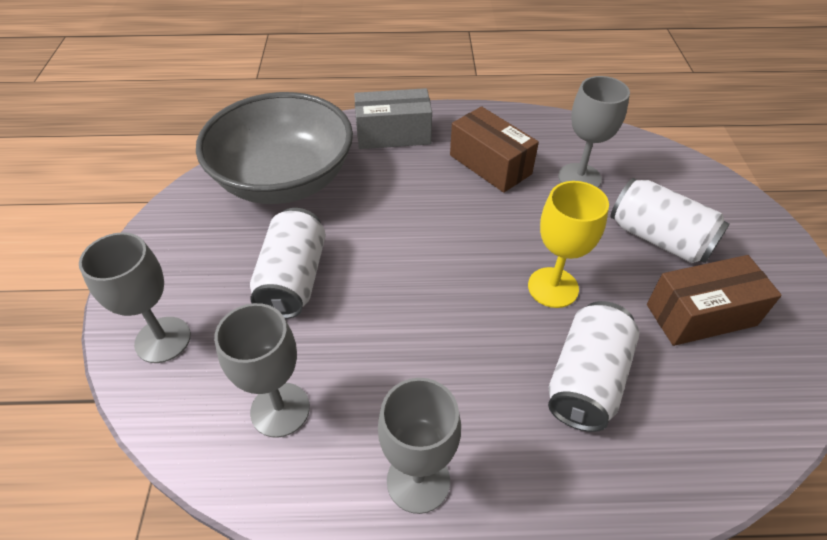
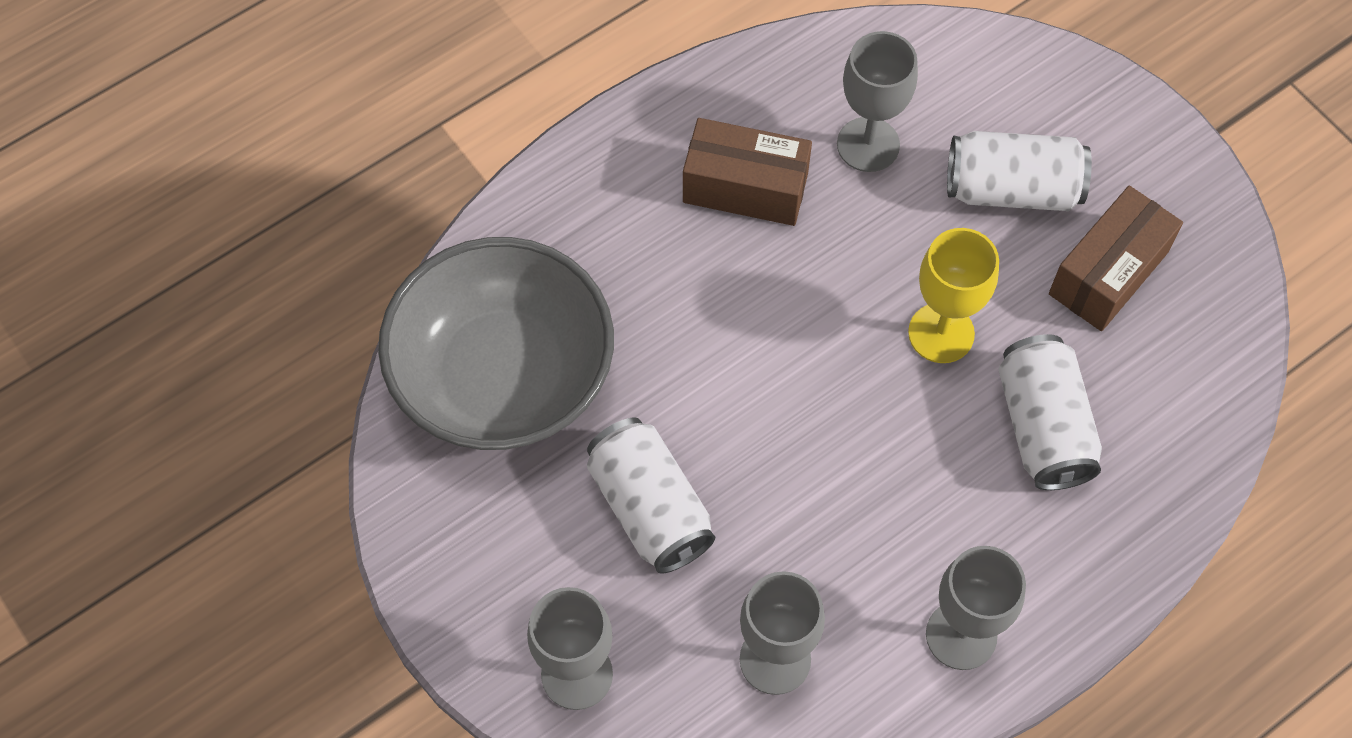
camera: 35 degrees left, 15 degrees up
(393, 134) = (579, 209): grey box -> none

